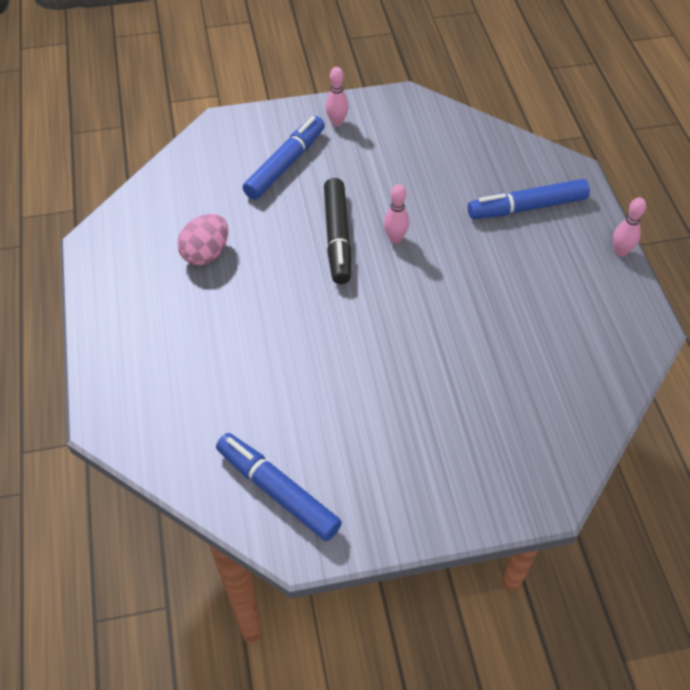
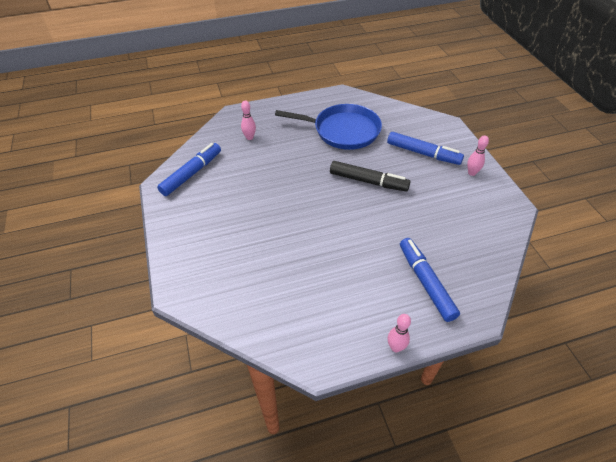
camera: 85 degrees right, 5 degrees down
(206, 253) = (343, 131): pink egg -> blue pan
(337, 237) = (368, 181): black marker -> black marker turned 150 degrees counterclockwise
(395, 238) = (374, 208): pink bowling pin -> pink bowling pin (249, 137)

